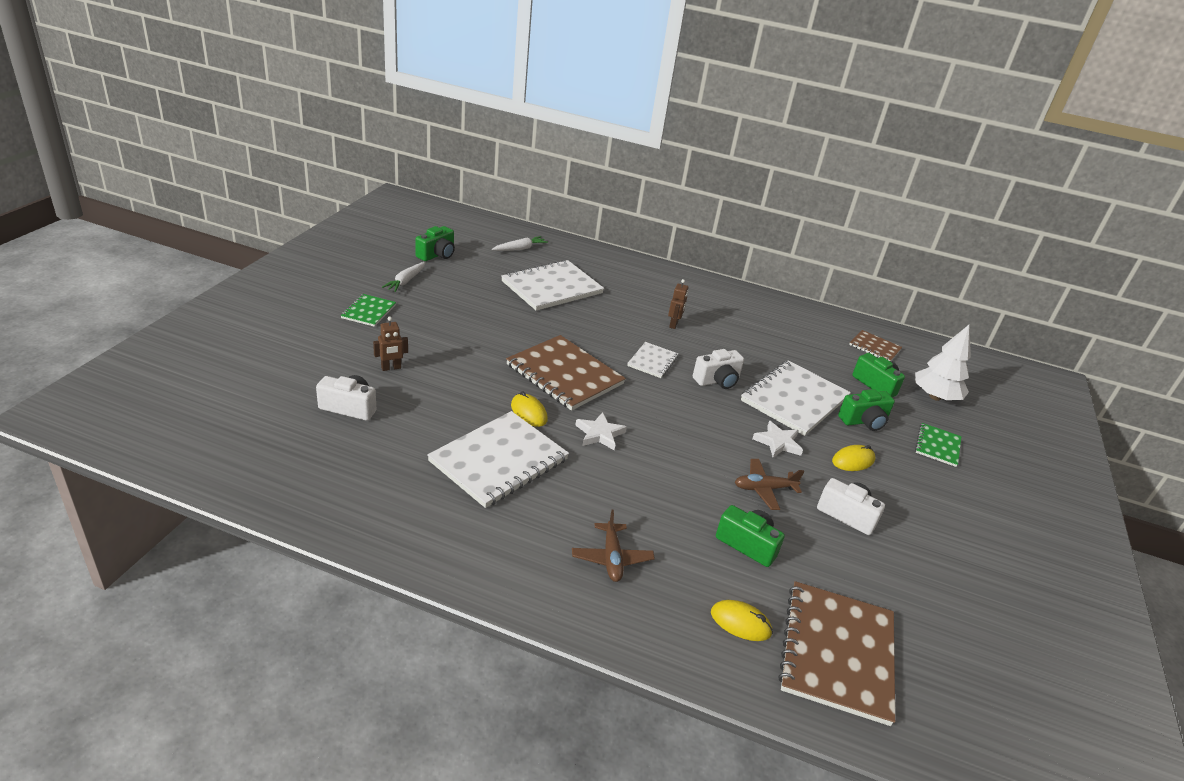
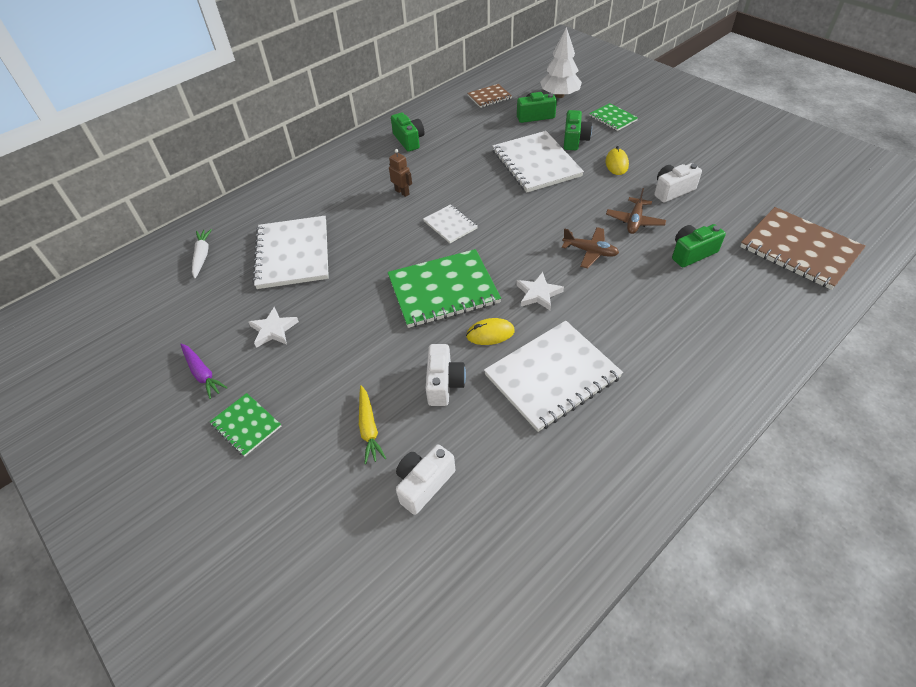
camera: 55 degrees left, 15 degrees up
(391, 368) = (369, 428): brown robot -> yellow carrot
(406, 281) = (202, 374): white carrot -> purple carrot
(437, 255) = (165, 330): green camera -> green camera (409, 140)
(499, 460) = (552, 376): white notebook -> white notebook turned 75 degrees clockwise
(564, 374) = (443, 290): brown notebook -> green notebook
(611, 558) = (692, 337): brown plane -> brown plane (590, 251)
(717, 380) = (494, 196): white camera -> white camera (444, 383)
(740, 622) = (768, 287): yellow mouse -> none
(777, 442) = (584, 193): white star -> white star (273, 330)

